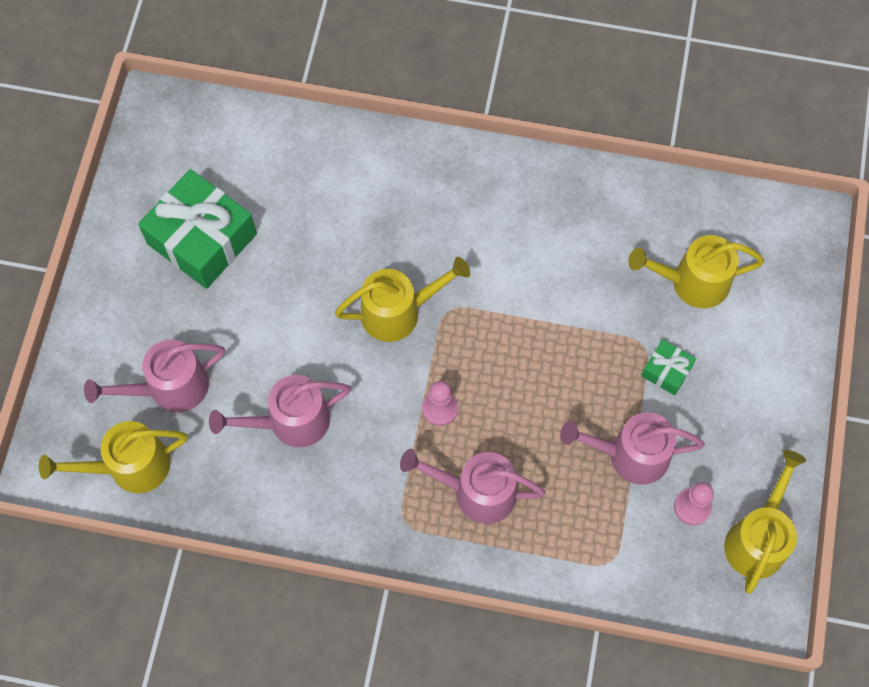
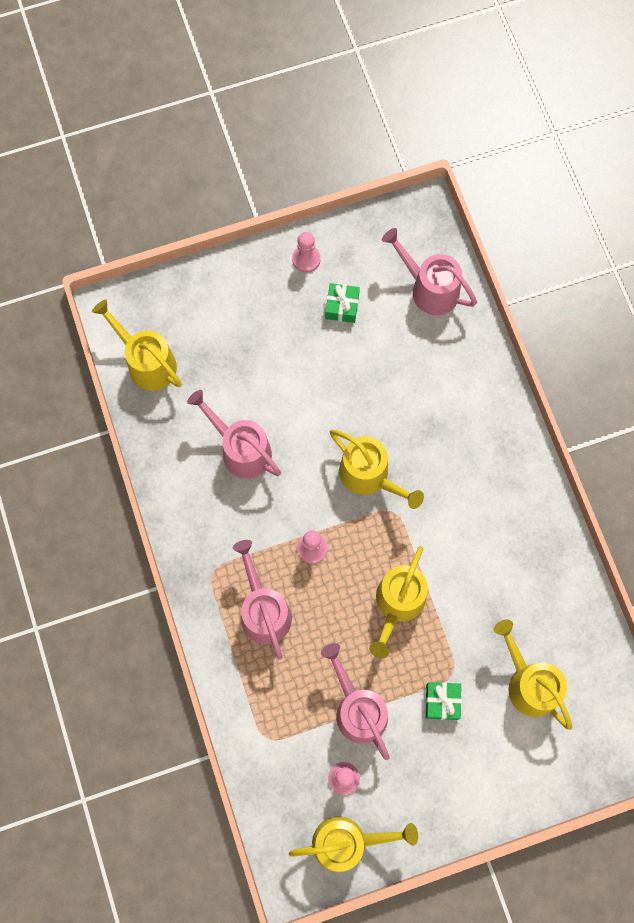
camera: 60 degrees right, 5 degrees up
(126, 245) = (306, 259): none -> pink pawn
(169, 388) = (217, 353): pink watering can -> pink watering can (429, 288)
(202, 239) = (342, 306): green gift -> green gift, size x0.47
(546, 358) = (397, 604): none -> yellow watering can

